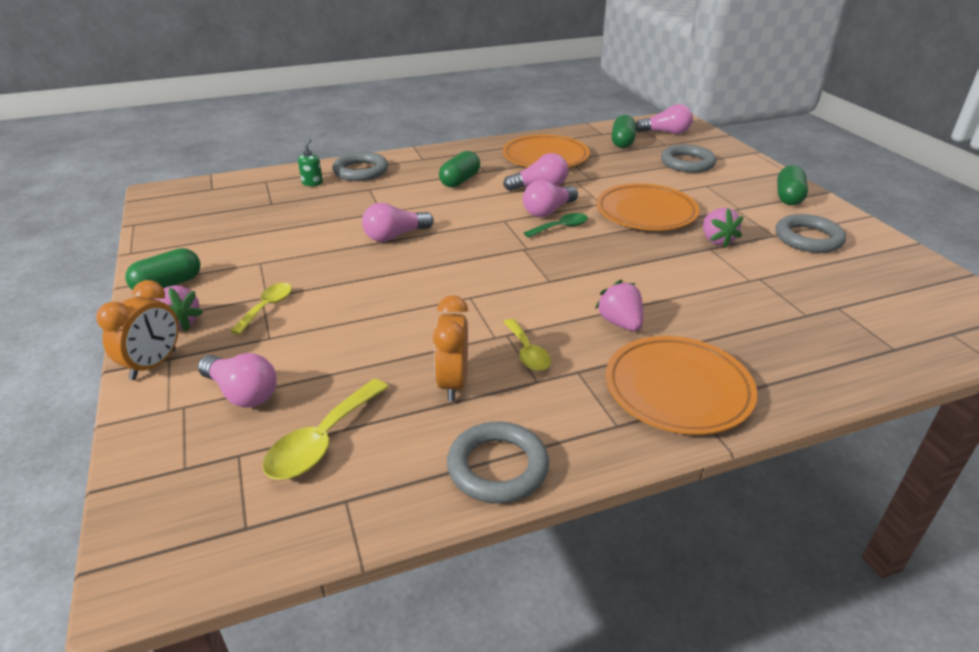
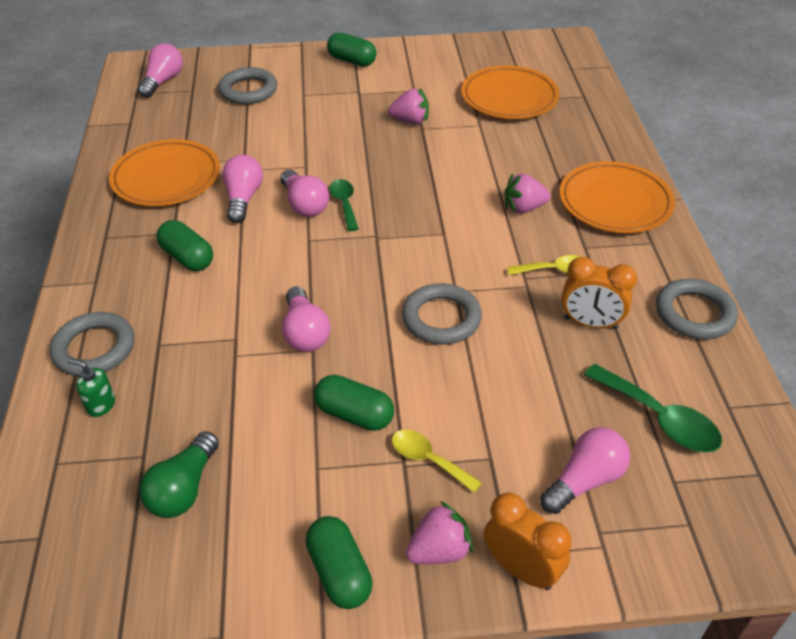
camera: 75 degrees left, 10 degrees up
(244, 220) = (184, 489): none -> green light bulb
(322, 441) = (659, 418): yellow spoon -> green spoon
(622, 142) = (166, 115): green capsule -> green capsule (354, 414)
(646, 212) = (340, 144): orange plate -> orange plate (509, 98)
(808, 238) = (427, 76): grey ring -> grey ring (441, 318)

